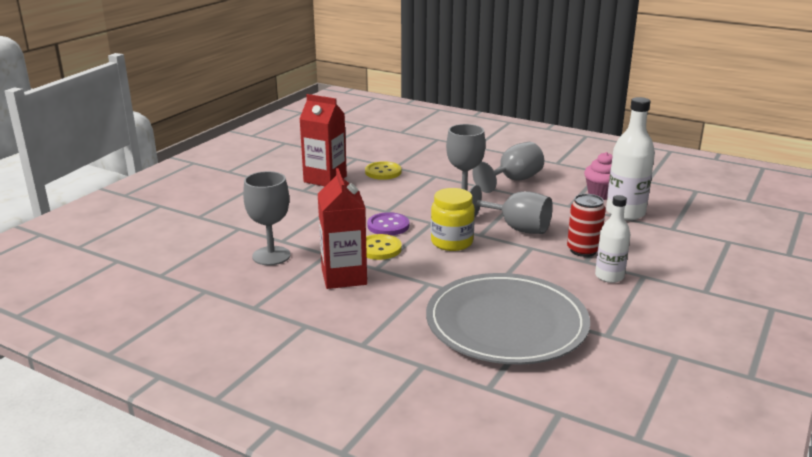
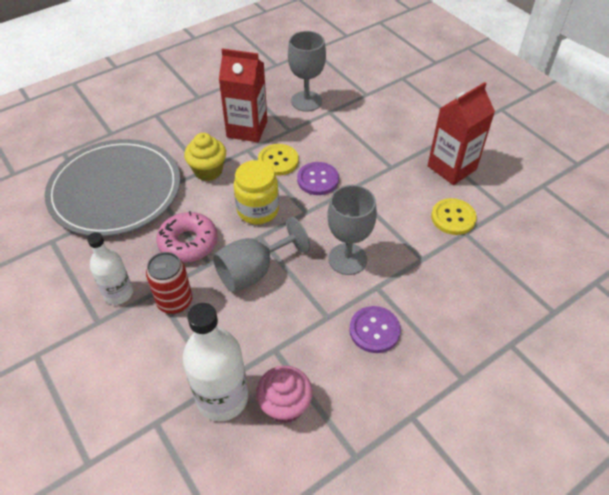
camera: 115 degrees right, 25 degrees up
(426, 280) = (208, 171): none -> yellow cupcake
(513, 180) = (374, 330): grey goblet -> purple button
(522, 262) = (188, 243): none -> pink donut

